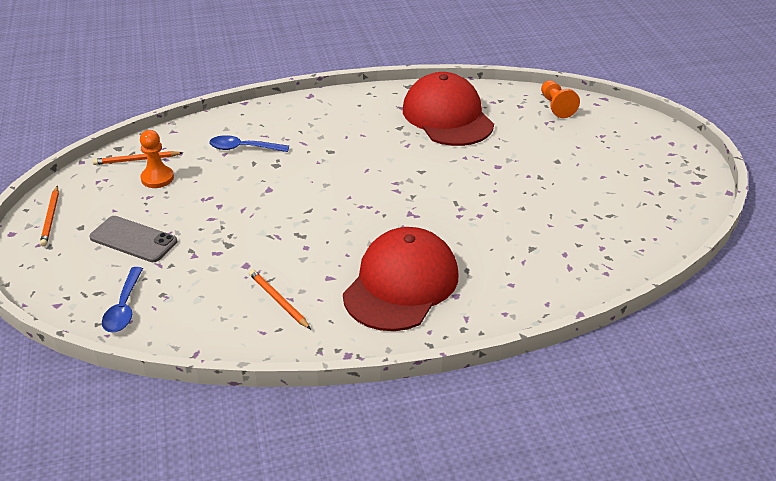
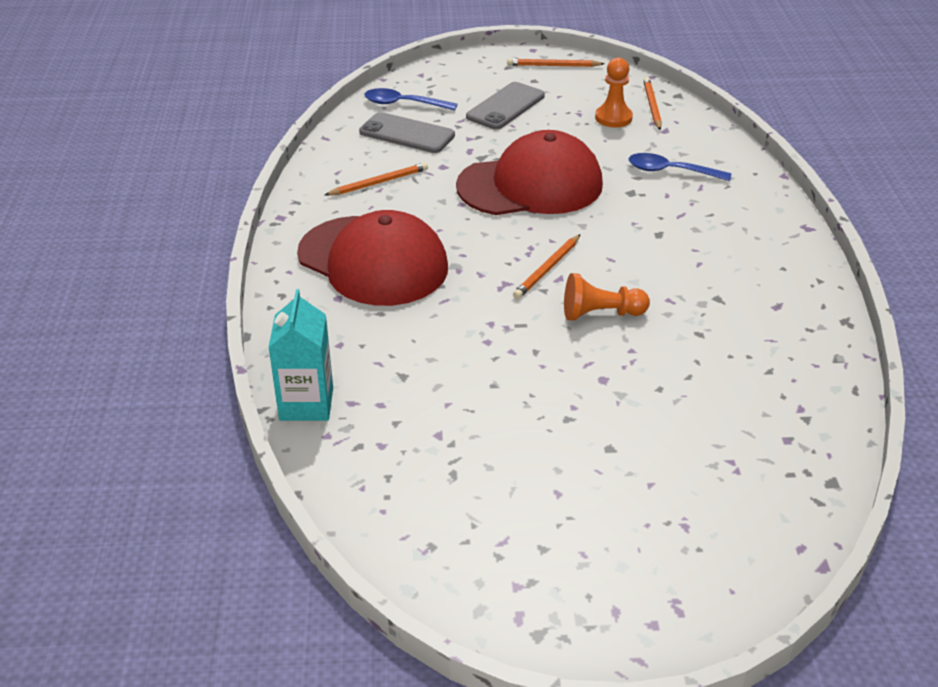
camera: 100 degrees right, 0 degrees up
(186, 296) = (407, 134): none -> grey phone
(243, 148) = (671, 171): blue spoon -> blue spoon turned 90 degrees counterclockwise
(387, 196) = (547, 269): none -> orange pencil
(447, 116) = (749, 349): red cap -> red cap (530, 185)
(556, 106) = (787, 486): orange pawn -> orange pawn (600, 314)
(582, 288) = (306, 404): none -> turquoise carton

